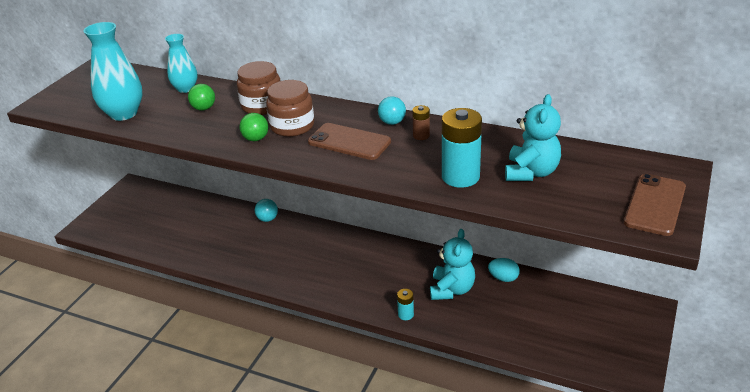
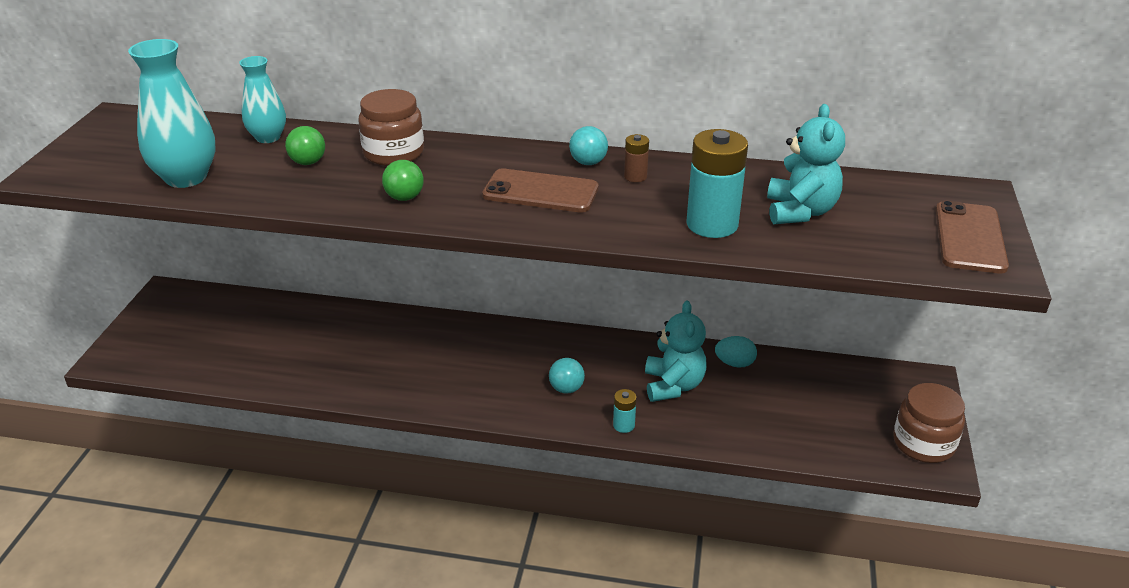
camera: 15 degrees left, 0 degrees up
(267, 219) = (387, 319): turquoise ball -> turquoise ball (566, 389)
(292, 126) = (450, 177): brown jar -> brown jar (923, 443)

